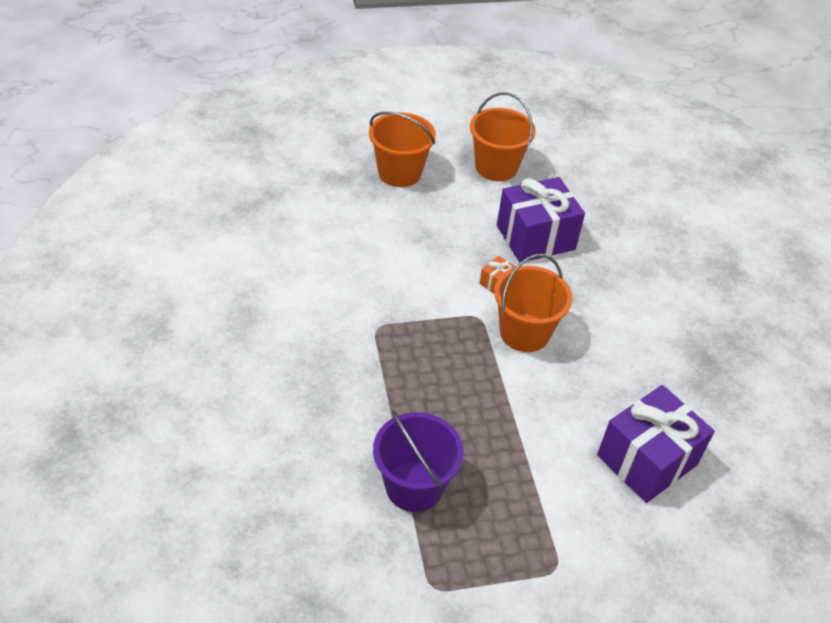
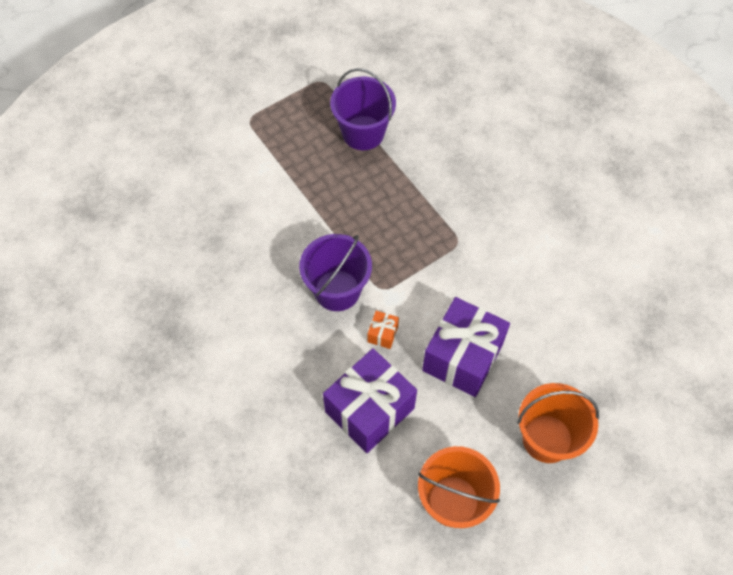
camera: 160 degrees right, 15 degrees up
(524, 333) = (337, 290): orange bucket -> purple bucket
(647, 460) = (206, 217): purple gift -> purple gift (462, 357)

